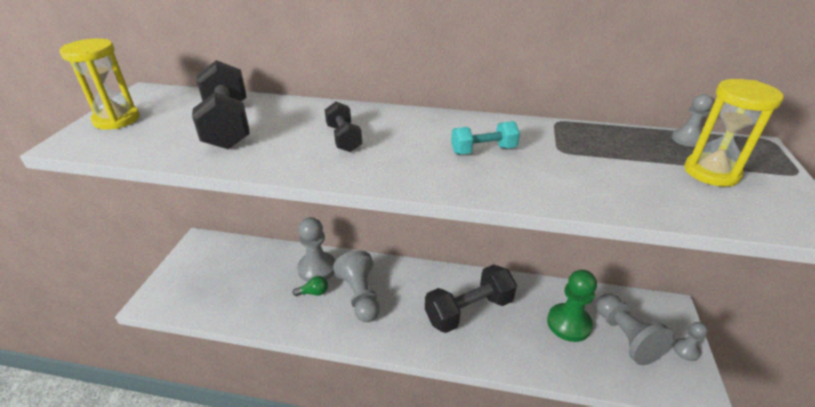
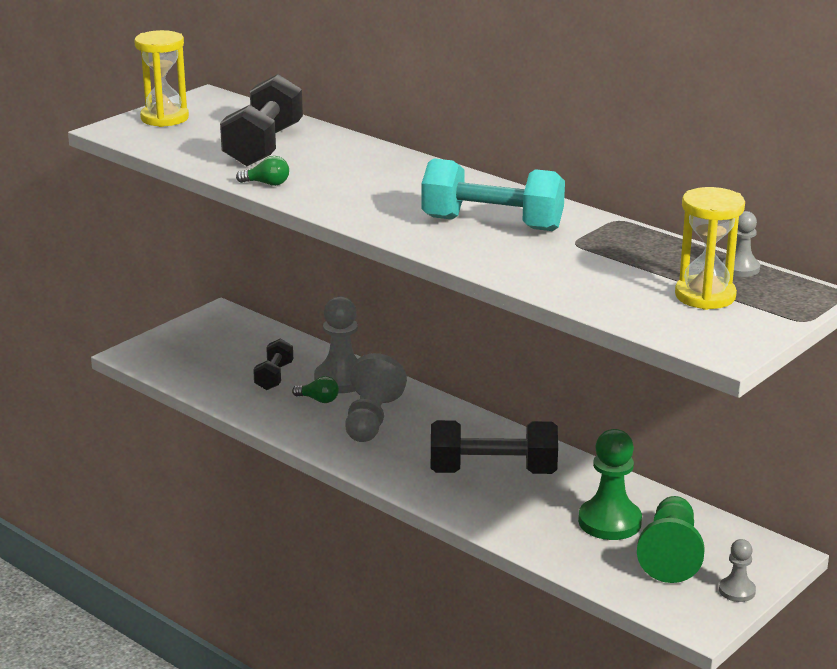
camera: 30 degrees right, 10 degrees down
(261, 162) = (267, 184): none -> green light bulb
(344, 138) = (364, 182): black dumbbell -> black dumbbell (274, 376)
(483, 150) = (492, 224): turquoise dumbbell -> turquoise dumbbell, size x1.84
(625, 337) = (670, 555): grey pawn -> green pawn

